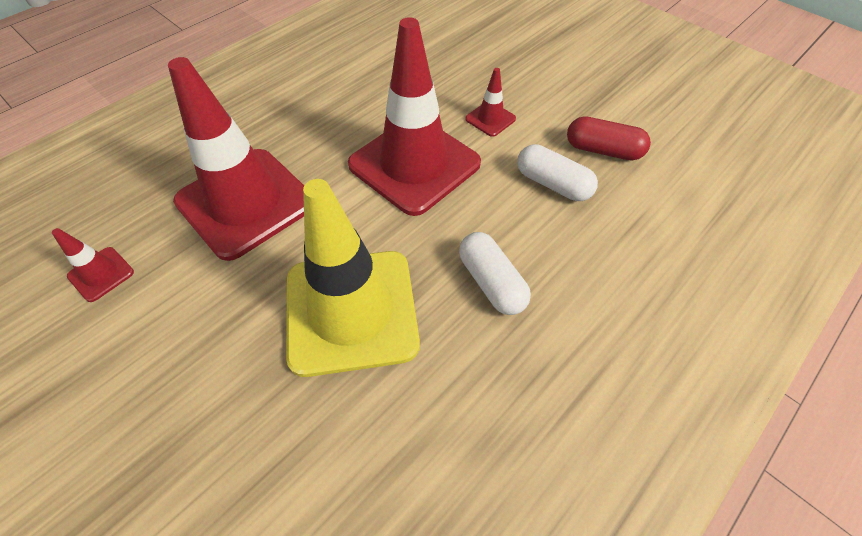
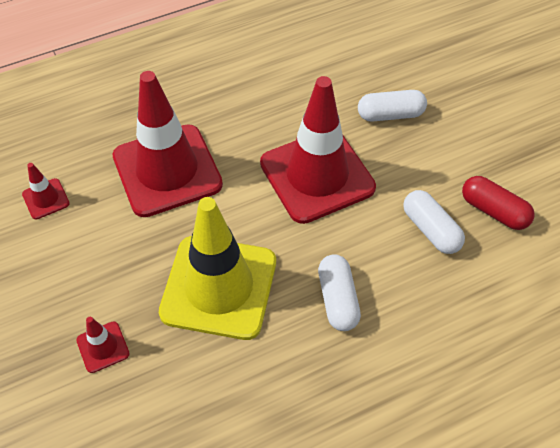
camera: 20 degrees right, 0 degrees up
(463, 91) = (390, 114): none -> white capsule
(490, 119) = (403, 150): red traffic cone -> red traffic cone (103, 347)

